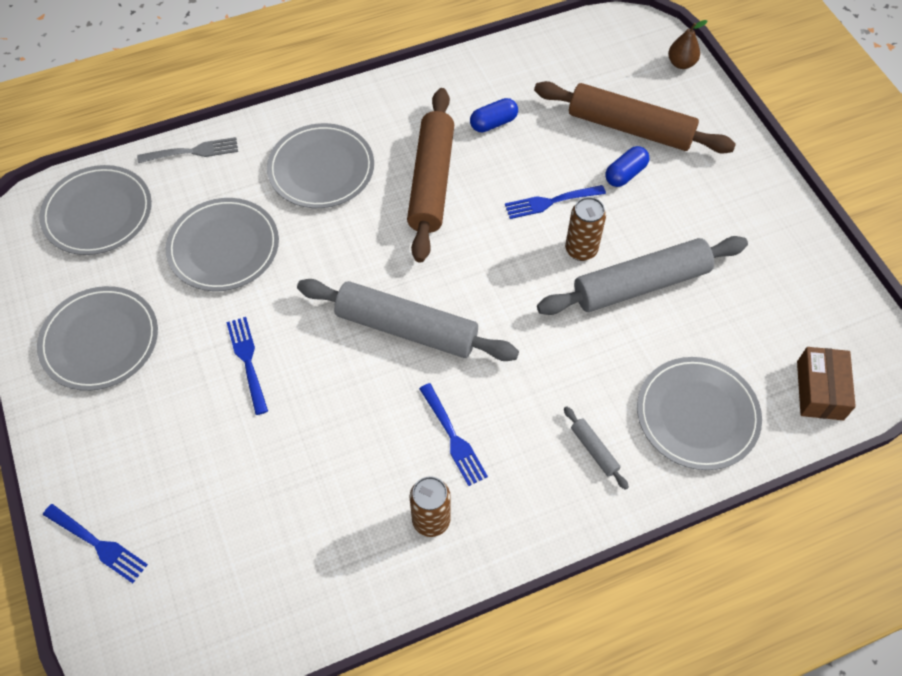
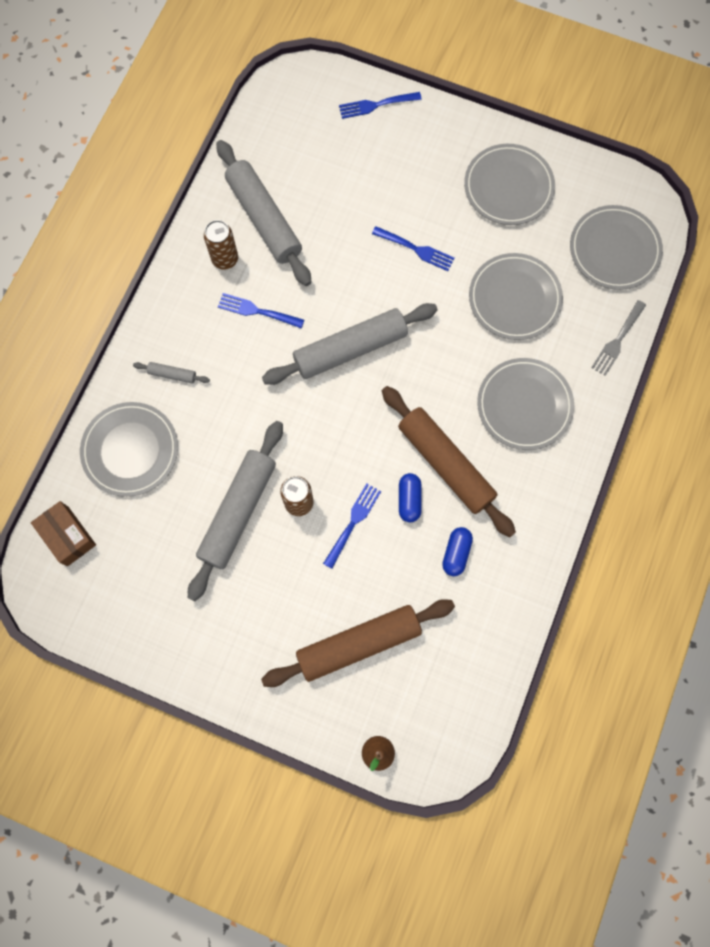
camera: 135 degrees right, 15 degrees up
(348, 527) = (264, 219): none -> grey rolling pin
(625, 174) = (325, 596): blue capsule -> blue capsule (409, 500)

